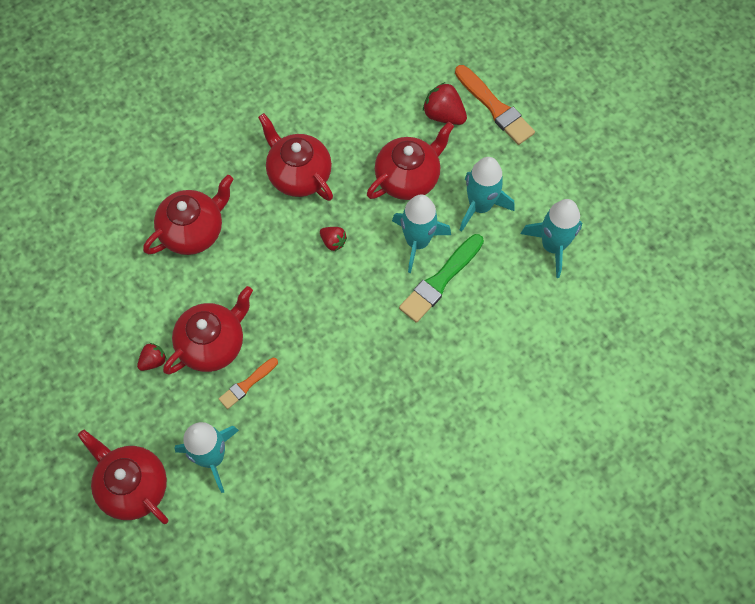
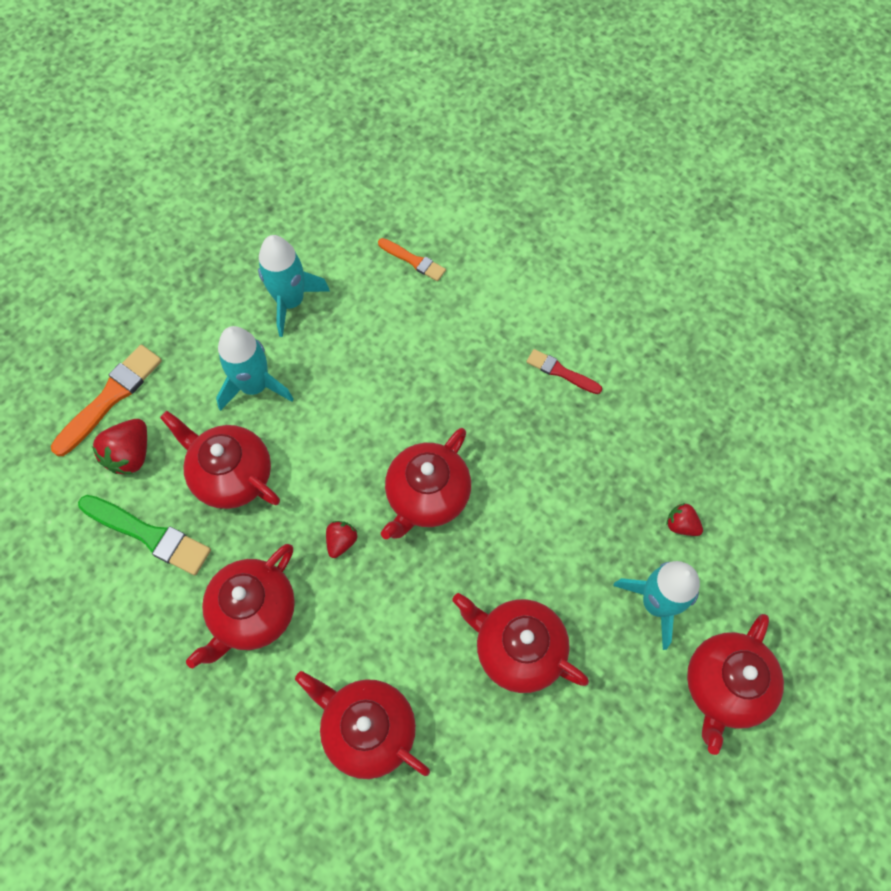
camera: 105 degrees left, 0 degrees up
(153, 361) = (563, 718): red strawberry -> red strawberry (681, 525)
(247, 384) = (555, 590): orange brush -> orange brush (413, 260)
(351, 310) = (427, 496): none -> red teapot
(417, 242) = (318, 444): turquoise rocket -> none
(432, 446) = (561, 372): none -> red brush
(440, 280) = (362, 407): green brush -> green brush (148, 535)

